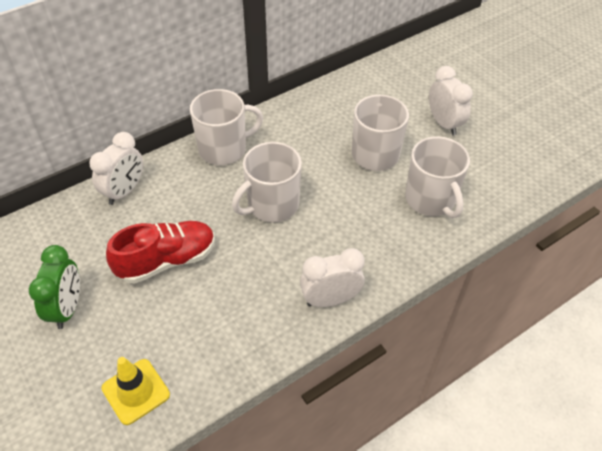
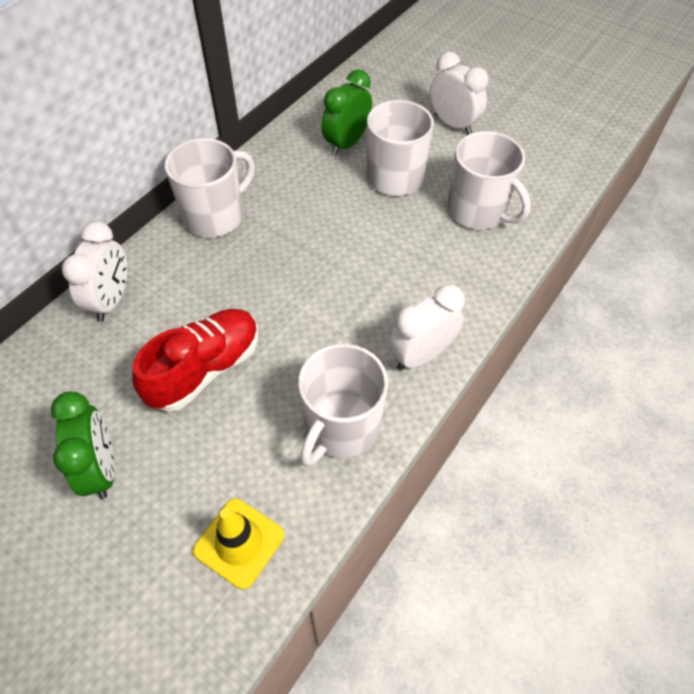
camera: 20 degrees left, 5 degrees up
(272, 205) = (303, 266): white mug -> white mug (341, 427)
(349, 118) = (346, 143): none -> green clock

